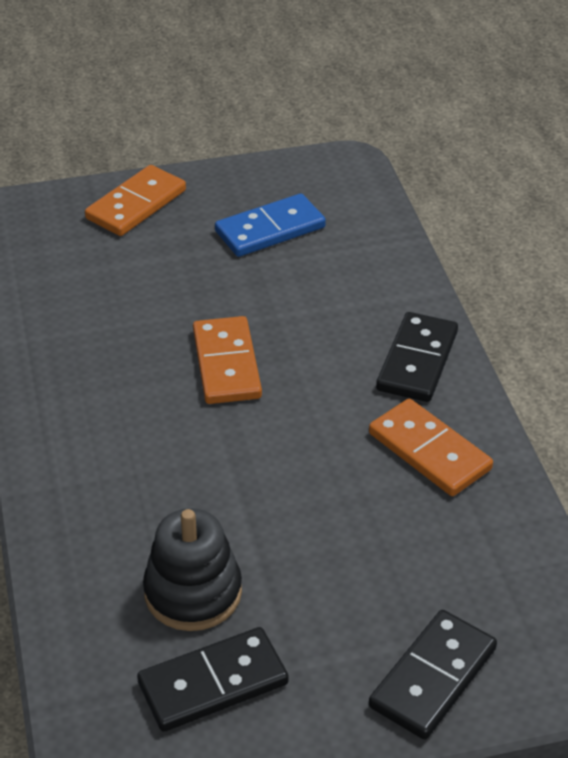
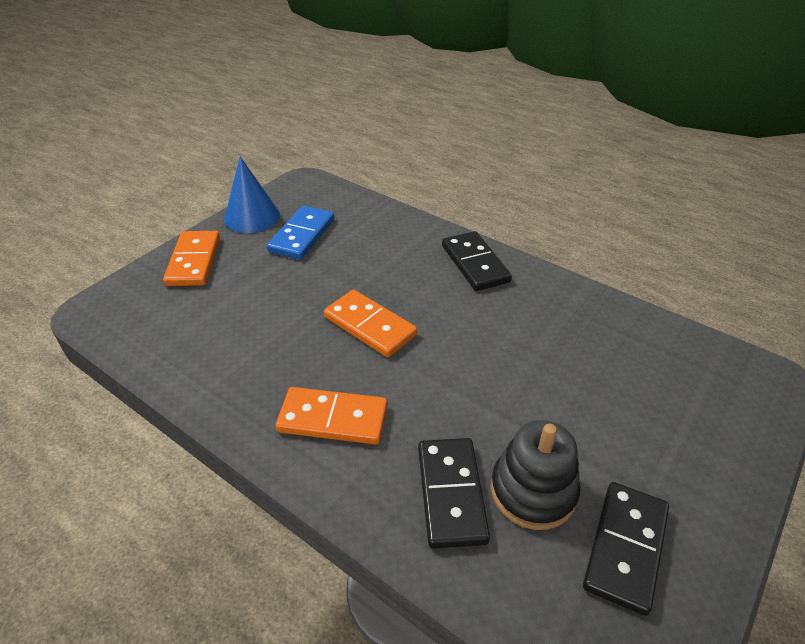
camera: 40 degrees left, 0 degrees up
(242, 181) = (252, 217): none -> blue cone
(429, 451) = (545, 309): orange domino -> orange domino (333, 419)
(432, 677) = (722, 439): black domino -> black domino (451, 493)

